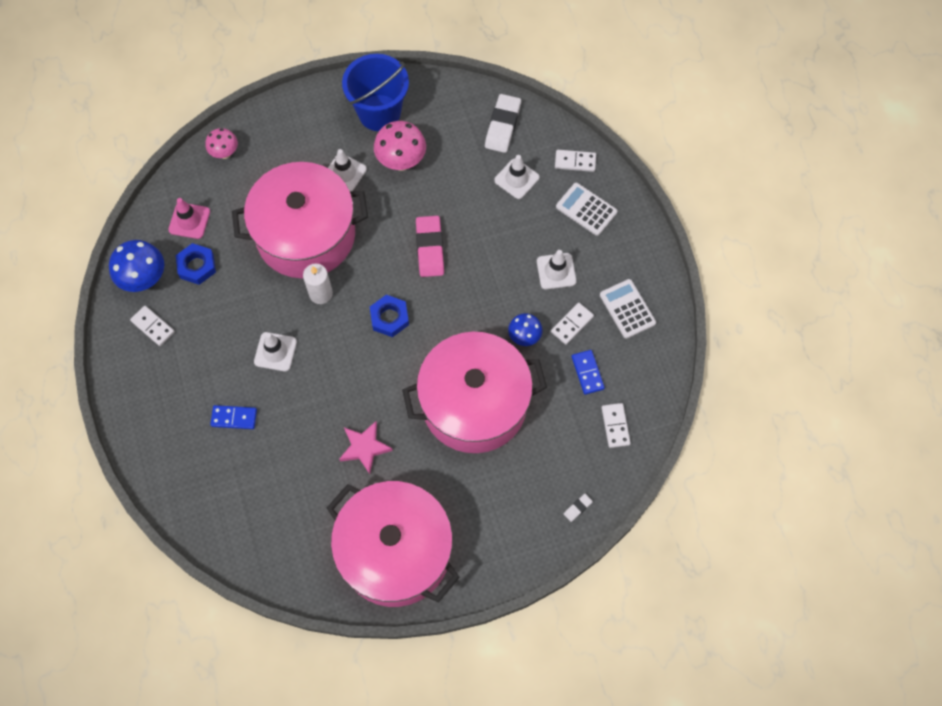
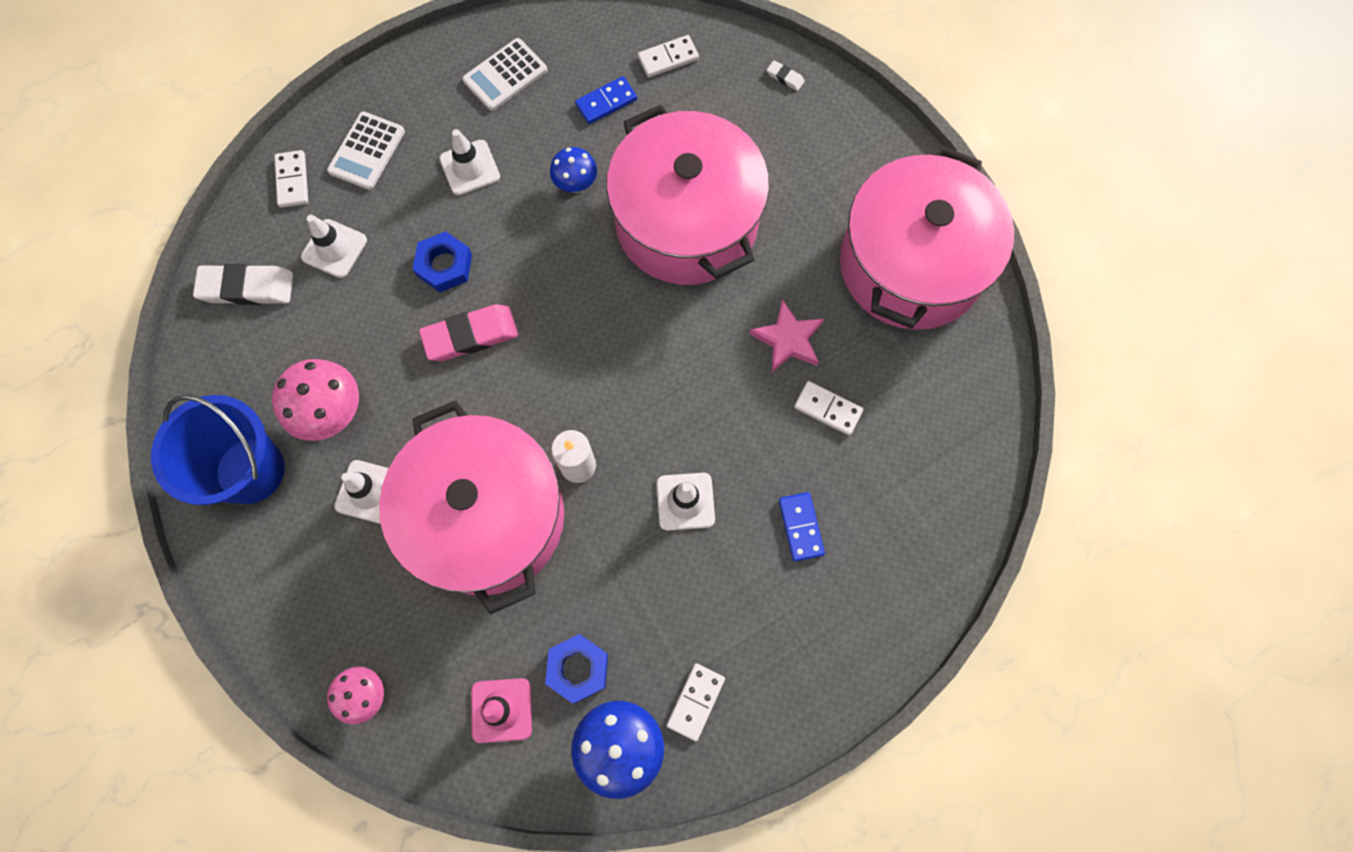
camera: 105 degrees left, 5 degrees up
(389, 318) = (592, 360): blue nut -> blue nut (444, 265)
(572, 324) = (543, 133): white domino -> white domino (827, 409)

